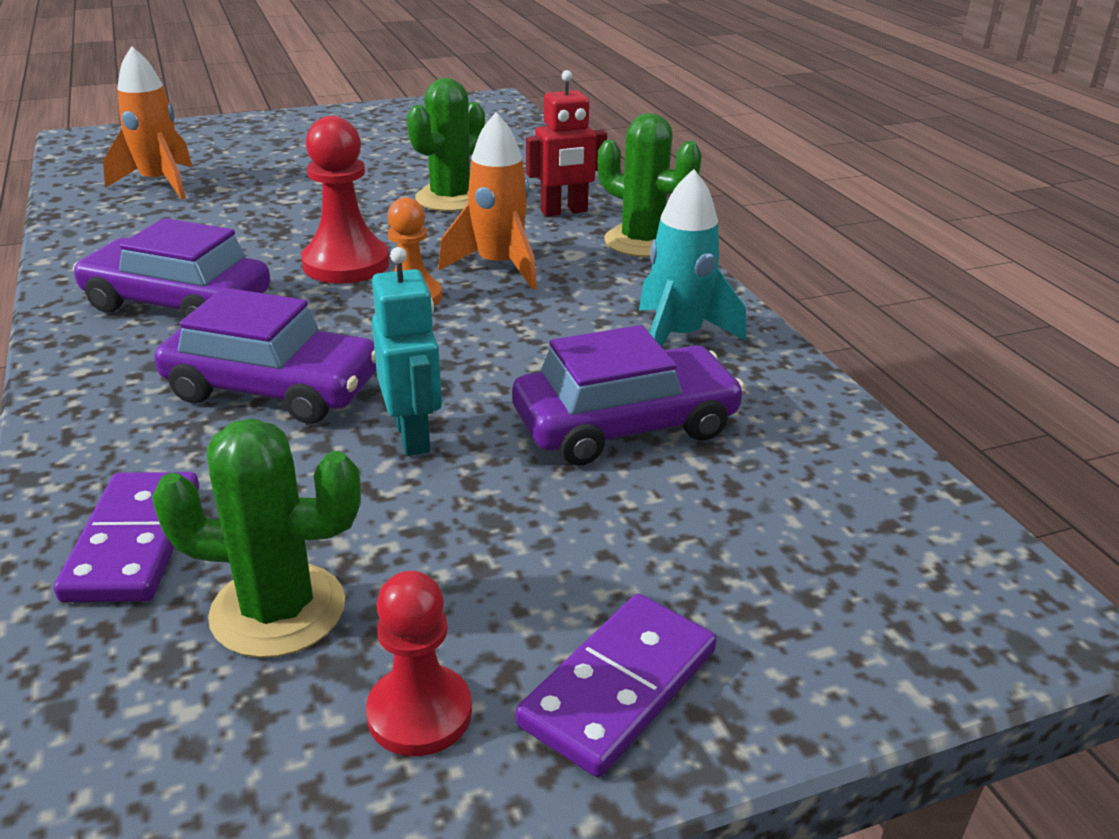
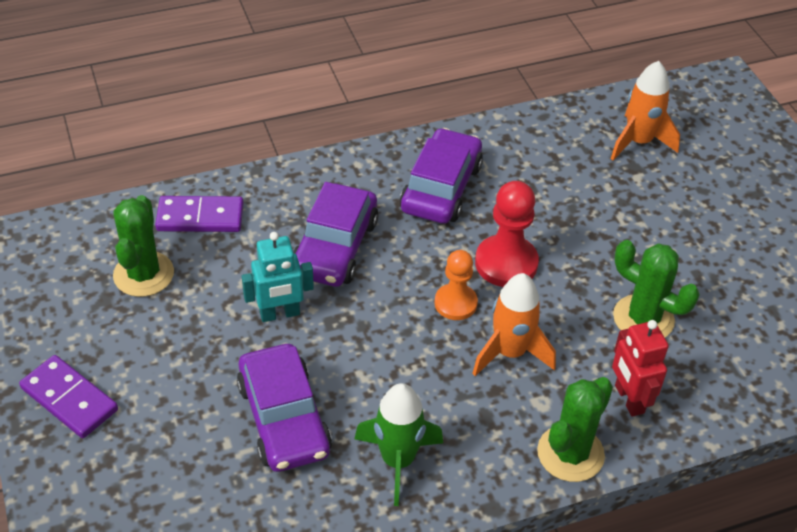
camera: 90 degrees right, 15 degrees up
(419, 713) = (71, 328): red pawn -> none
(678, 338) = (398, 461): turquoise rocket -> green rocket

